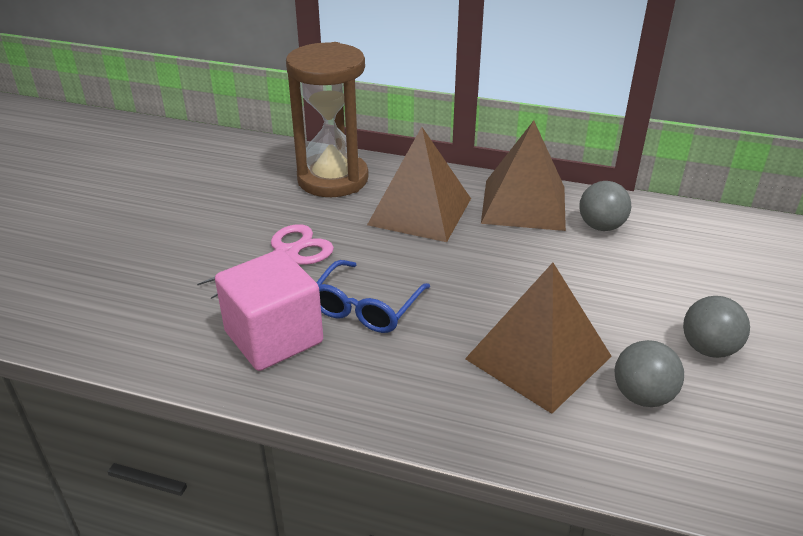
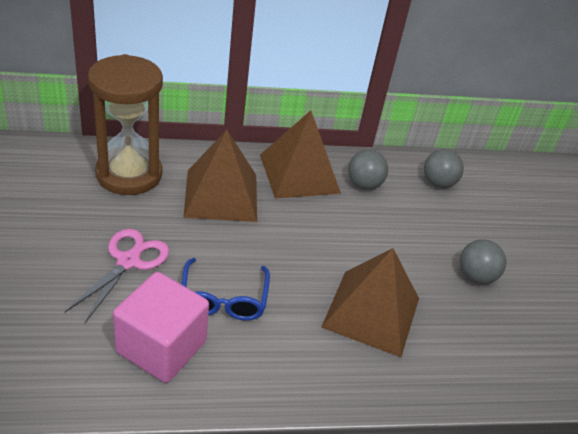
camera: 30 degrees left, 5 degrees up
(642, 396) = (451, 326): grey ball -> grey ball (438, 183)

